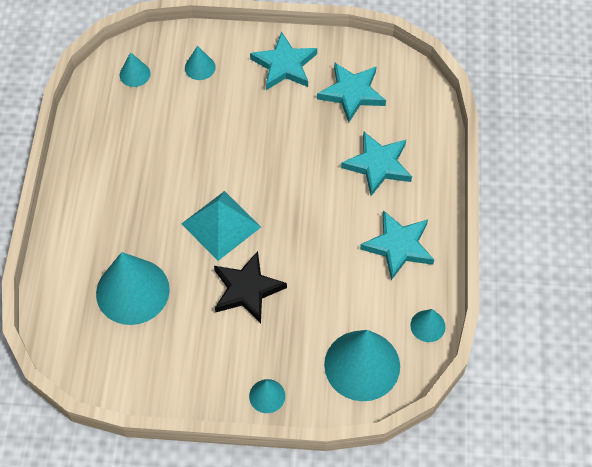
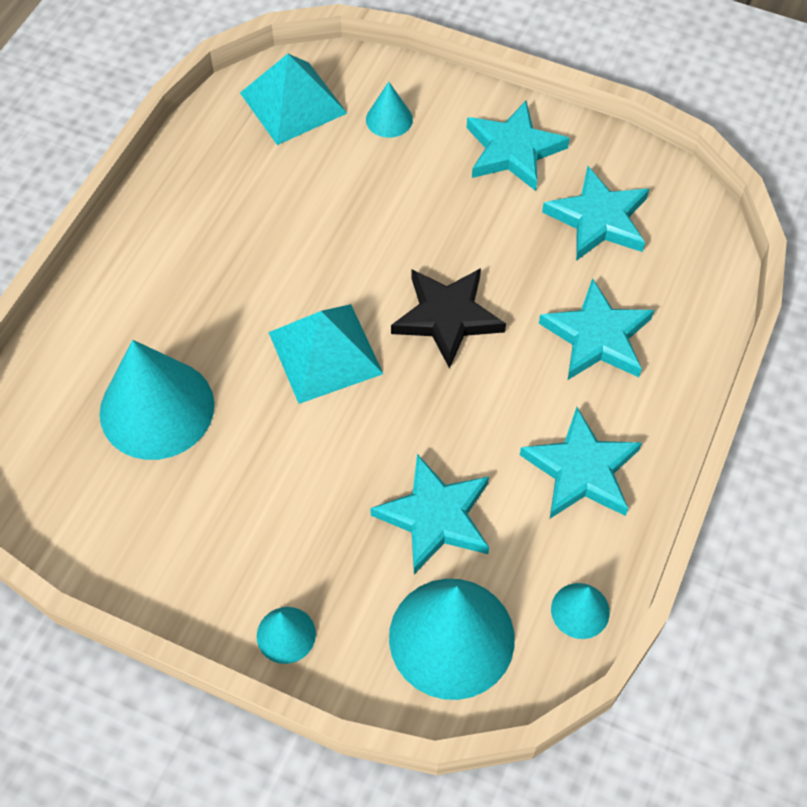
camera: 20 degrees right, 0 degrees up
(135, 74) = (293, 103): turquoise cone -> turquoise pyramid
(247, 289) = (323, 461): black star -> black star (447, 317)
(326, 301) = (435, 517): none -> turquoise star

